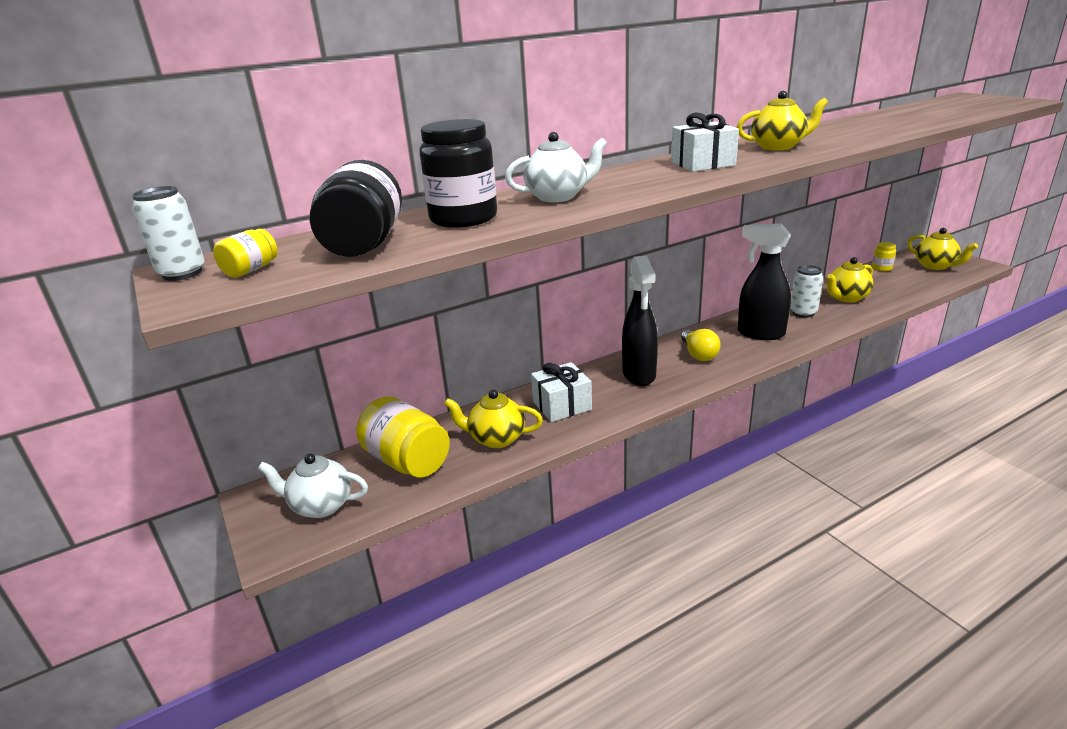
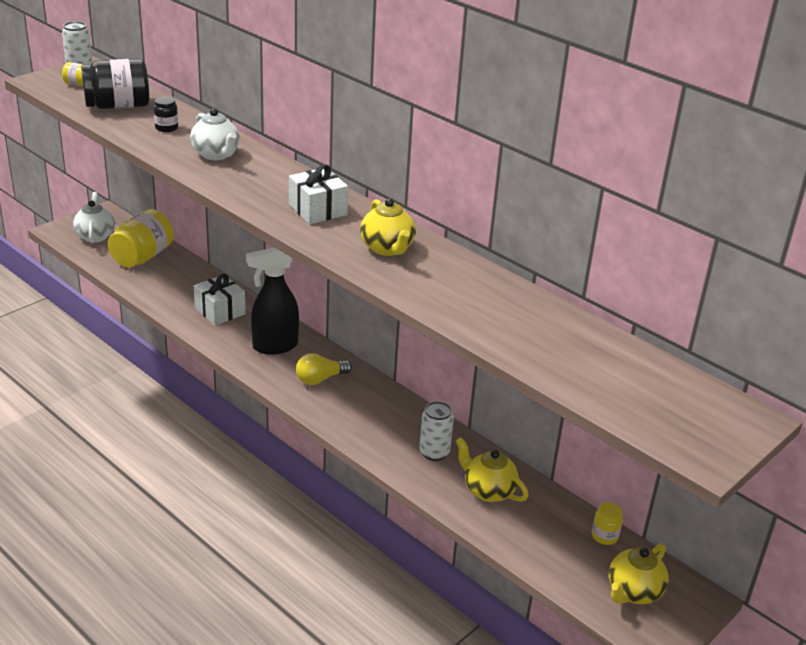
camera: 70 degrees right, 5 degrees up
(463, 218) = (166, 128): black jar -> black jar, size x0.47
(496, 438) = (171, 287): yellow teapot -> none
(760, 333) = (373, 419): black spray bottle -> none

